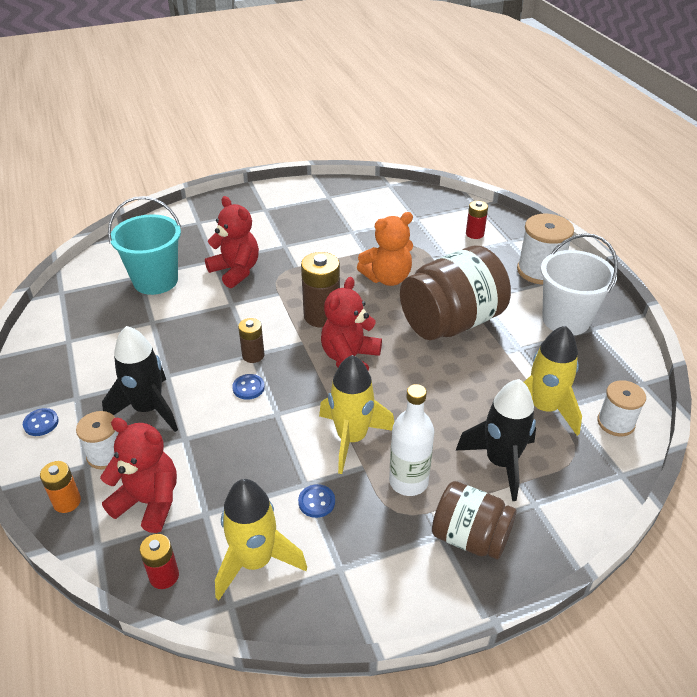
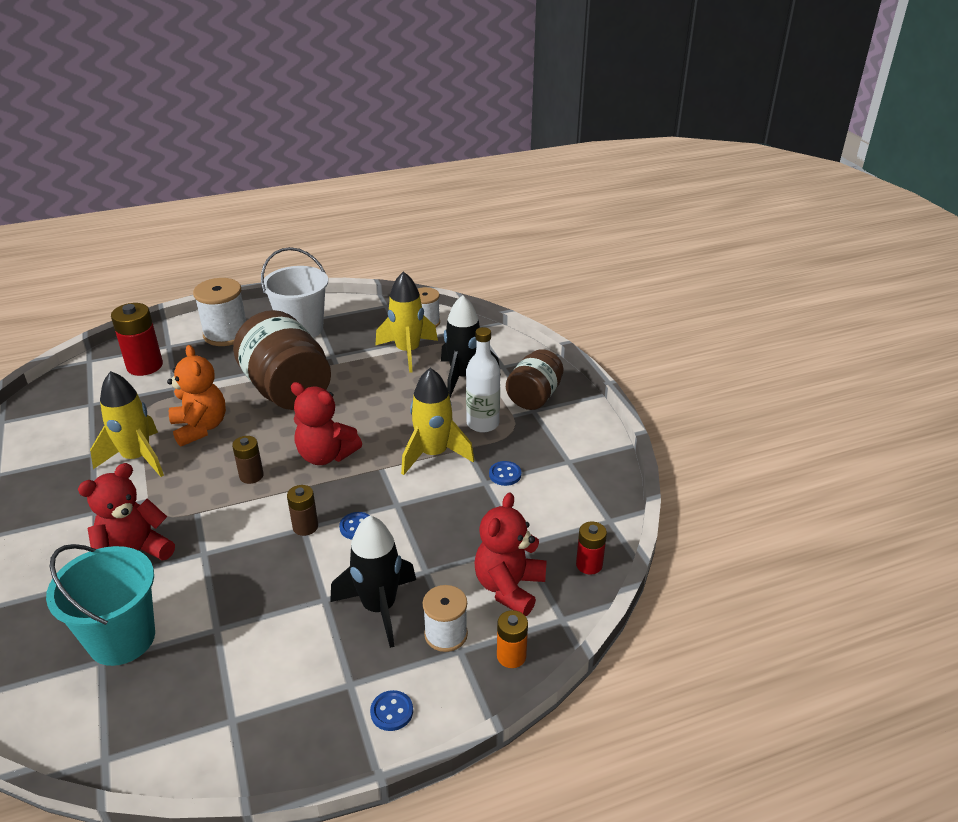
camera: 90 degrees left, 5 degrees down
(255, 561) = (568, 508): yellow rocket -> yellow rocket (137, 458)
(322, 316) = (251, 476): brown battery -> brown battery, size x0.58
(474, 234) = (145, 366): red battery -> red battery, size x1.73

